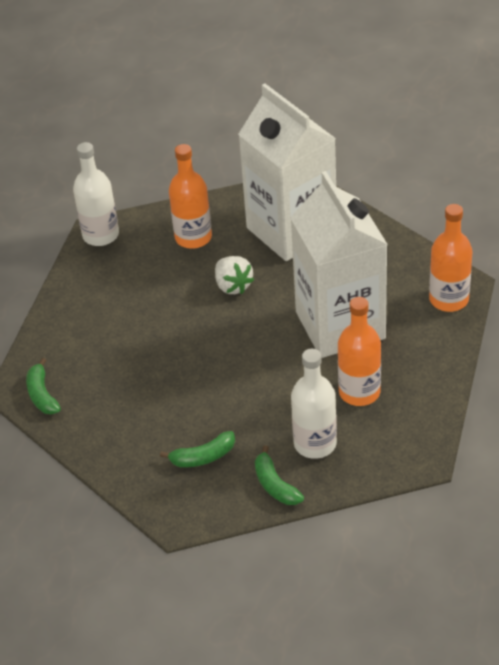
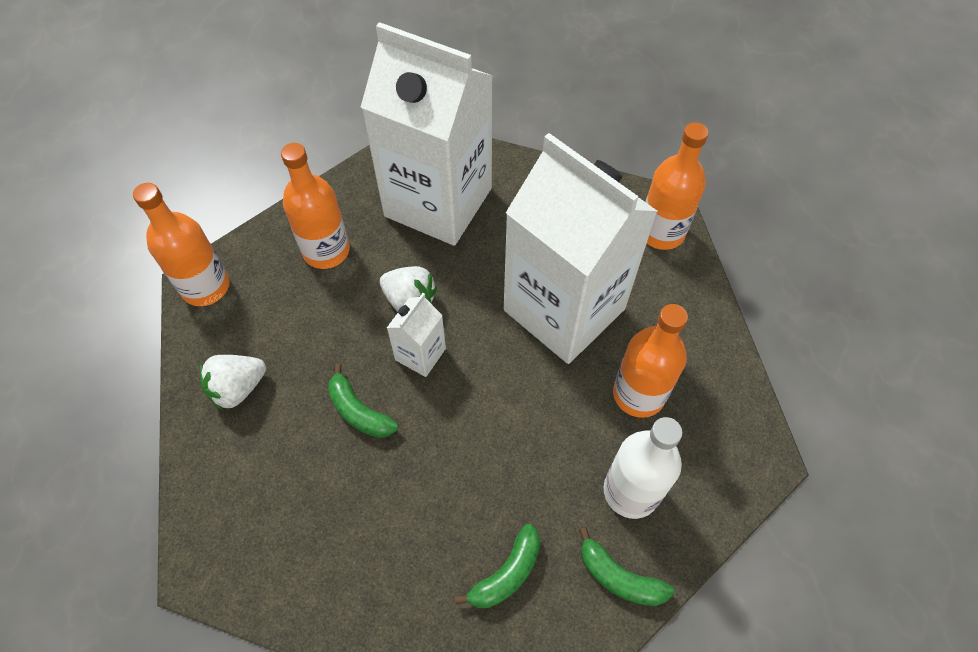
camera: 30 degrees left, 15 degrees up
(42, 395) = (240, 565): green banana -> green banana (359, 411)
(90, 300) = (238, 388): none -> white strawberry
(100, 235) = (205, 287): white bottle -> orange bottle
(221, 319) = (420, 354): none -> white carton

